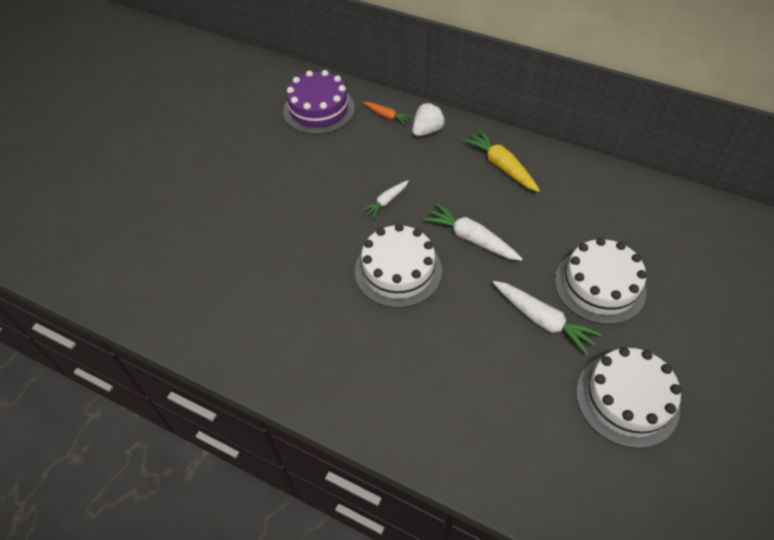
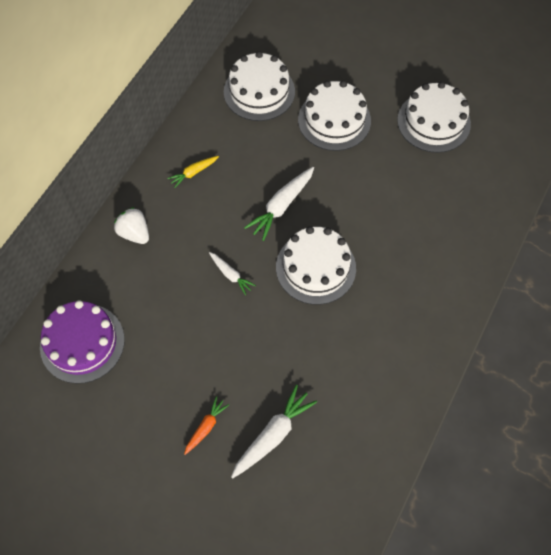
camera: 90 degrees left, 10 degrees up
(387, 116) = (105, 271): orange carrot -> orange carrot (206, 427)
(501, 166) = (193, 173): yellow carrot -> yellow carrot, size x0.59
(542, 320) = (367, 164): white carrot -> white carrot (273, 435)
(621, 213) = (259, 91): none -> white cake

